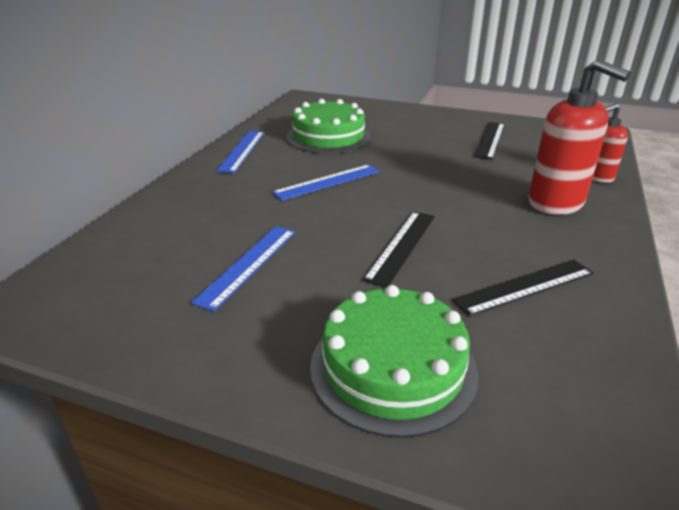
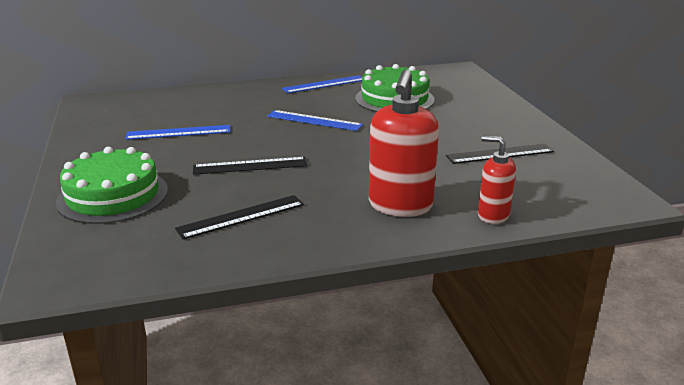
camera: 55 degrees right, 5 degrees down
(524, 286) = (241, 216): black ruler -> black ruler turned 60 degrees counterclockwise

